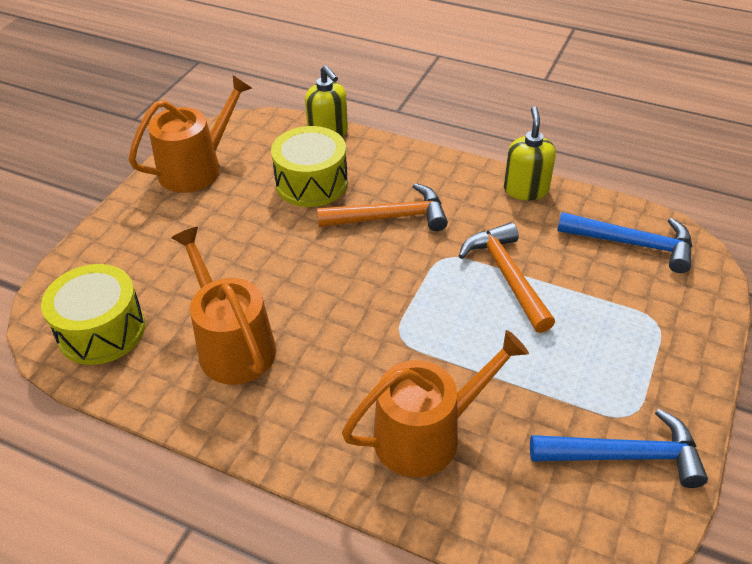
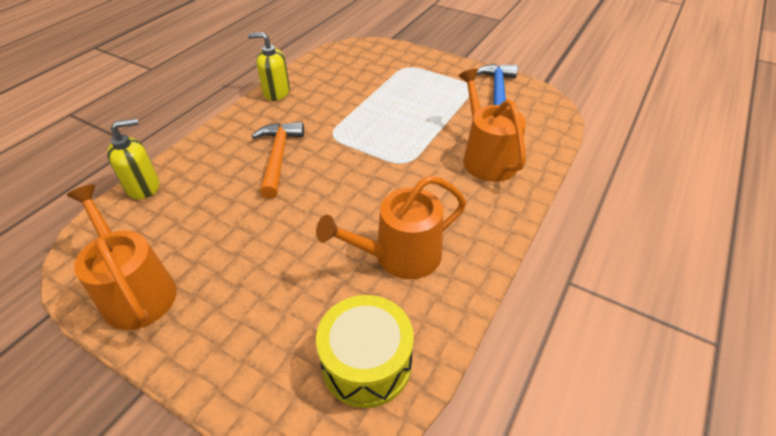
camera: 85 degrees left, 0 degrees up
(311, 183) = (211, 201): yellow drum -> none
(507, 276) = (358, 111): orange hammer -> none
(632, 244) = (344, 63): blue hammer -> none

